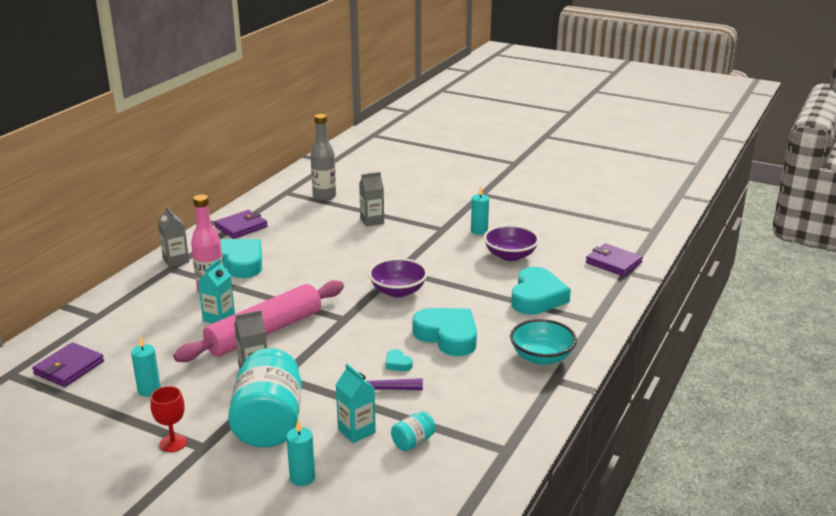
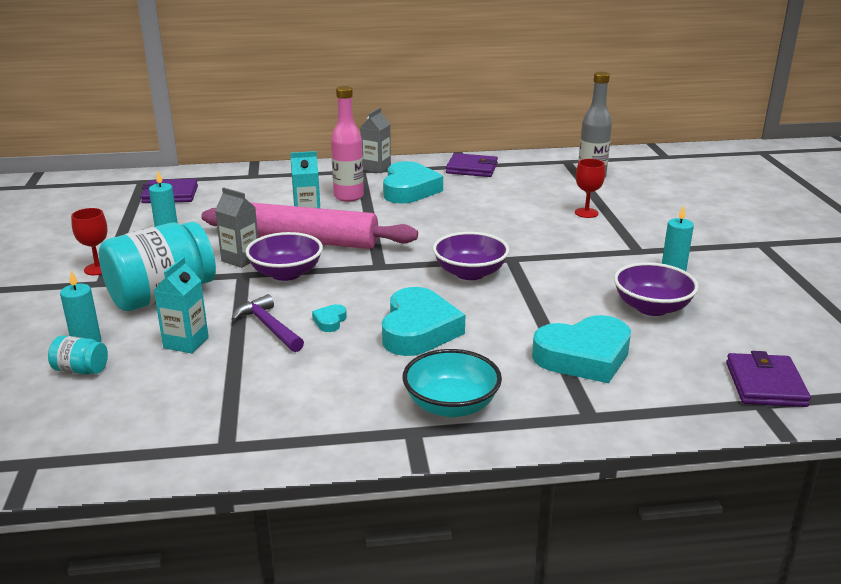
camera: 55 degrees right, 0 degrees up
(304, 358) = (286, 273): none -> purple bowl
(372, 221) = (586, 213): grey carton -> red goblet
(413, 442) = (192, 380): turquoise jar -> turquoise jar (81, 370)

